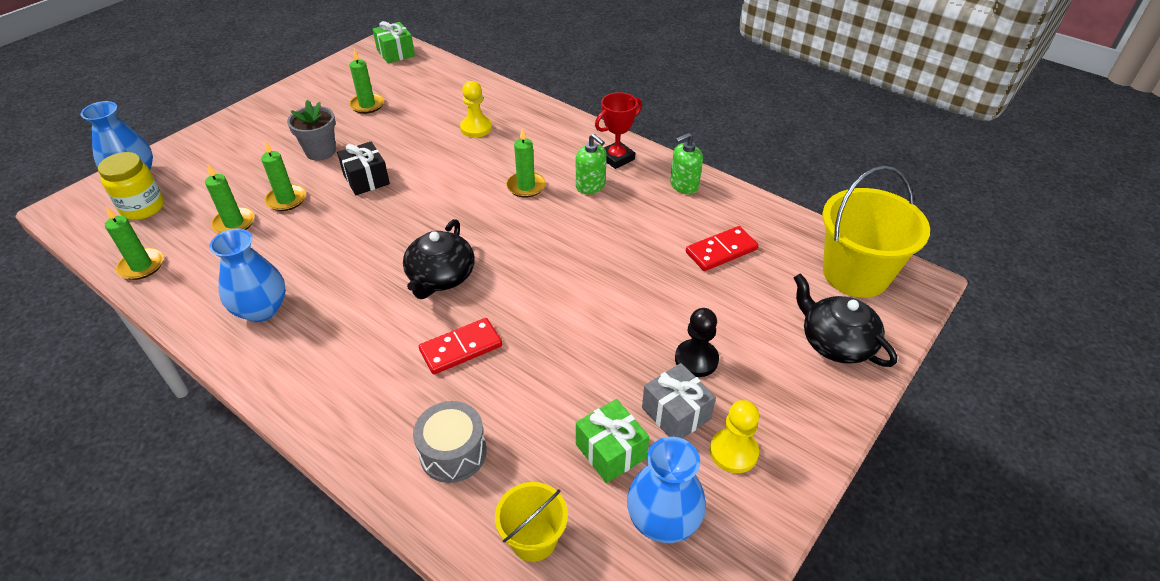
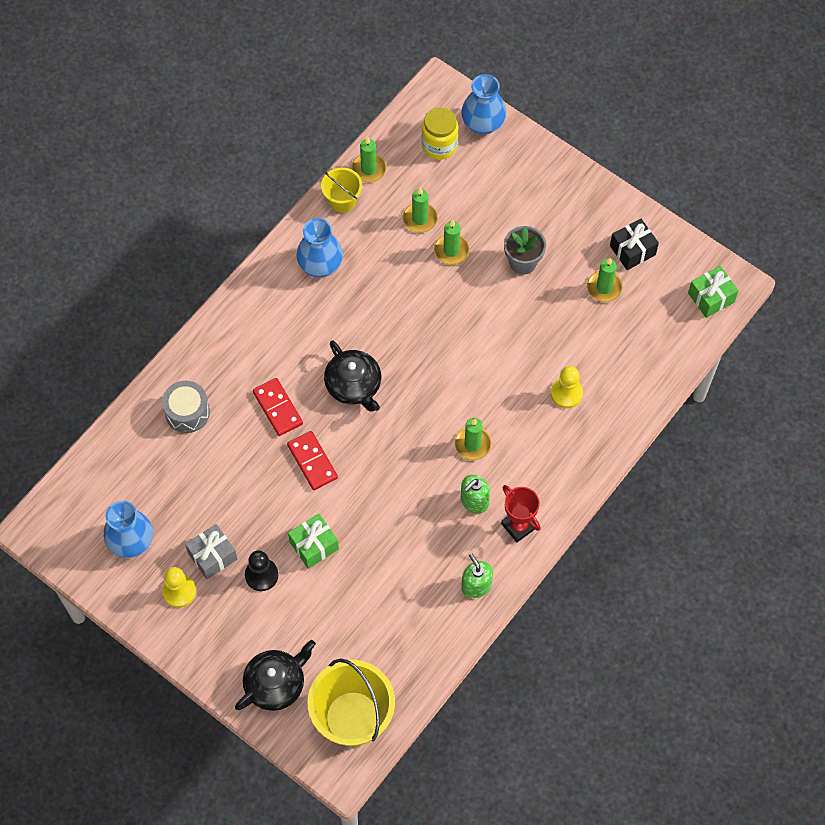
camera: 90 degrees right, 20 degrees up
(366, 179) = (481, 308): black gift -> black gift (632, 250)
(441, 277) = (354, 385): black teapot -> black teapot turned 135 degrees counterclockwise
(533, 539) = (123, 464): yellow bucket -> yellow bucket (342, 200)
(610, 451) = (183, 511): green gift -> green gift (314, 545)
(721, 251) = (383, 609): red domino -> red domino (312, 462)

